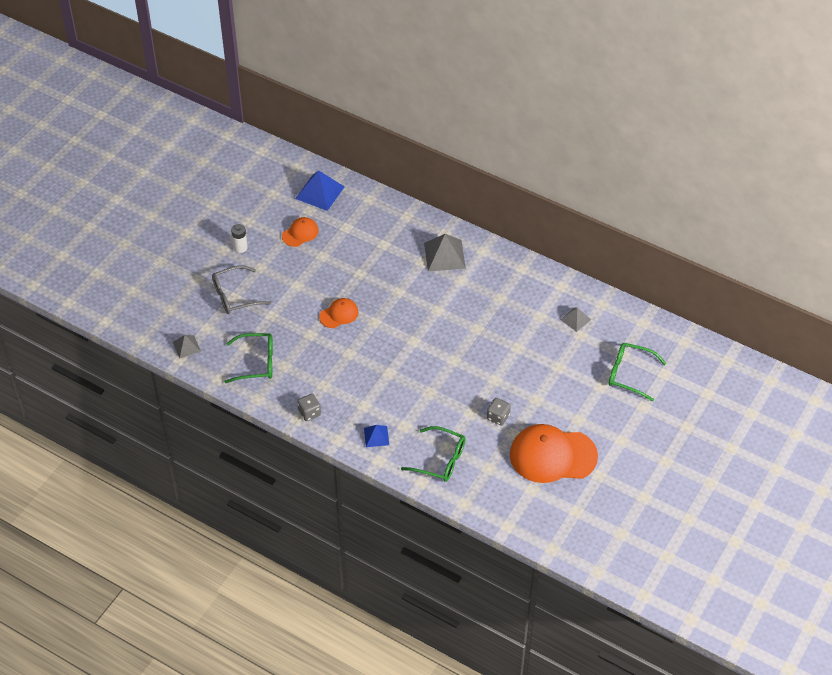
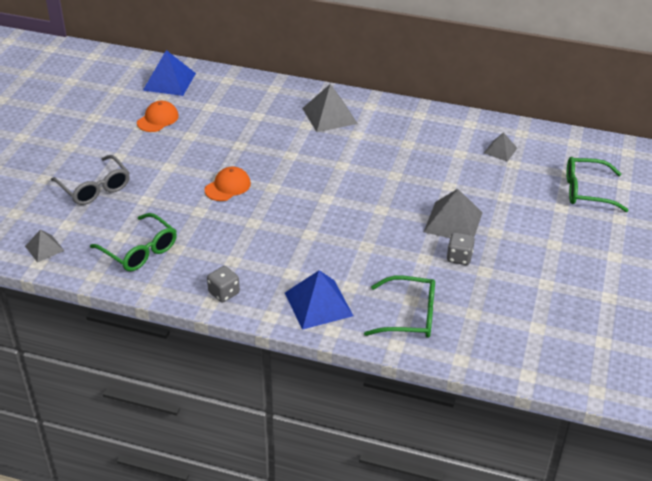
camera: 15 degrees left, 10 degrees down
(235, 296) = (95, 188): grey glasses -> grey glasses turned 90 degrees counterclockwise
(240, 247) = (90, 142): white battery -> none
(256, 363) = (139, 251): green glasses -> green glasses turned 60 degrees clockwise
(376, 436) = (318, 304): blue pyramid -> blue pyramid, size x1.75
(506, 383) = (453, 222): none -> grey pyramid
(552, 455) = (543, 286): orange cap -> none

